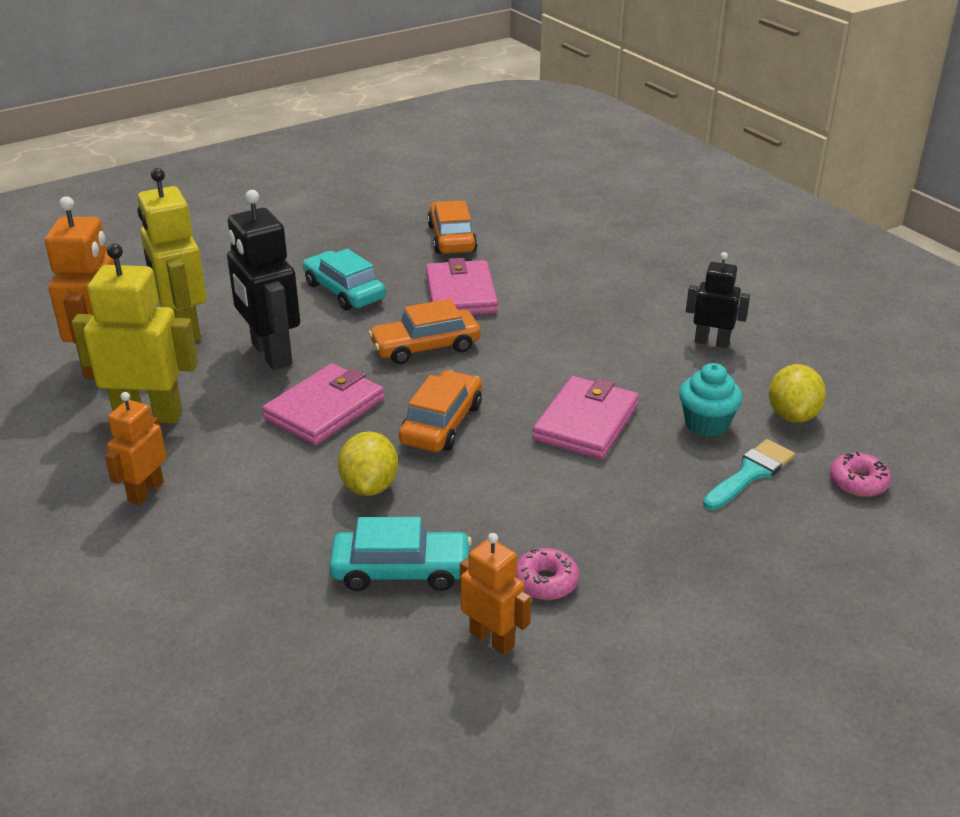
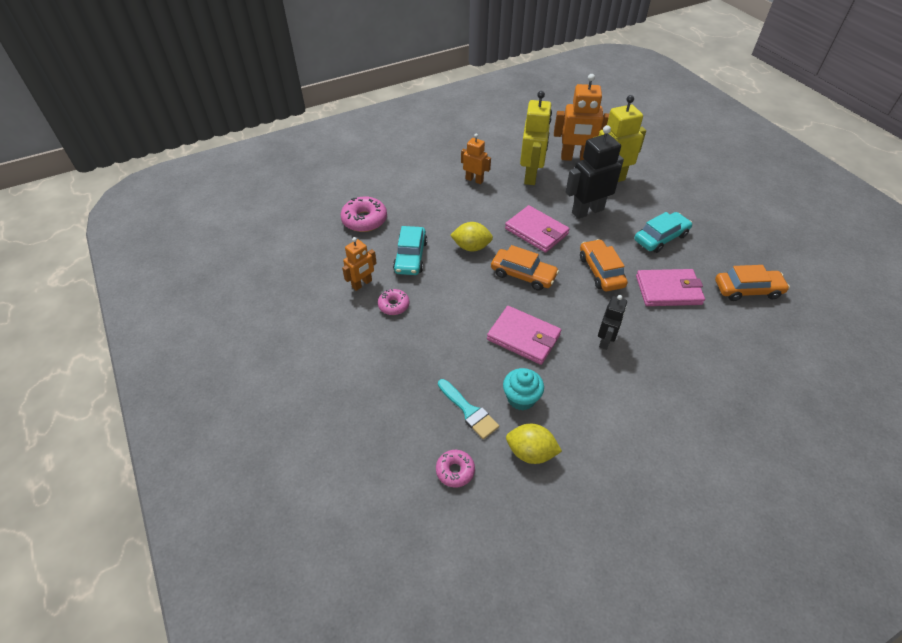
camera: 95 degrees right, 15 degrees up
(272, 664) = (364, 220): none -> pink donut
(712, 342) = (623, 423): black robot -> black robot (605, 340)

